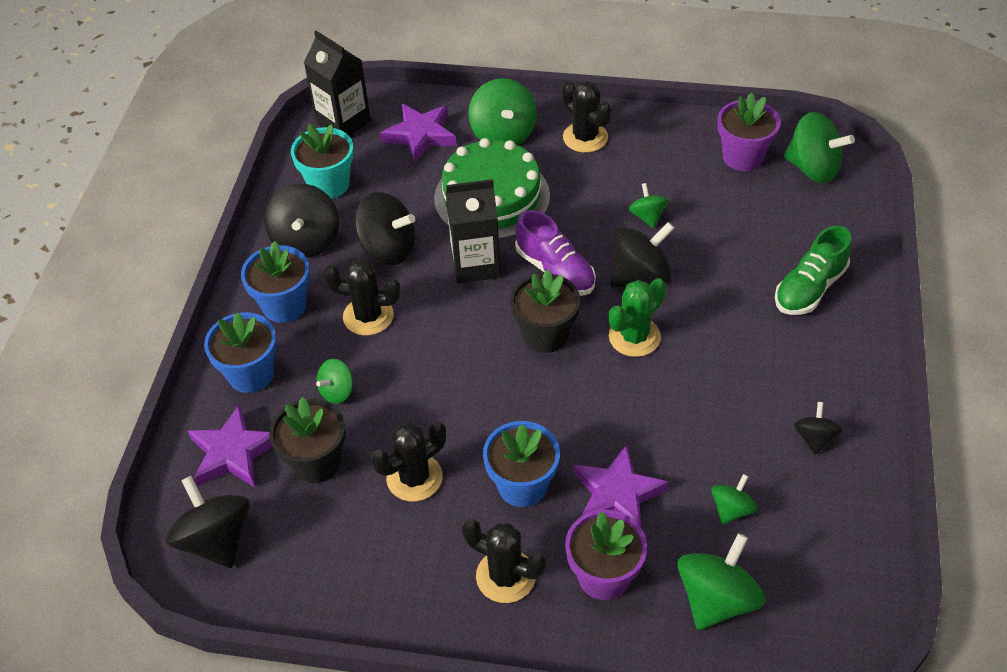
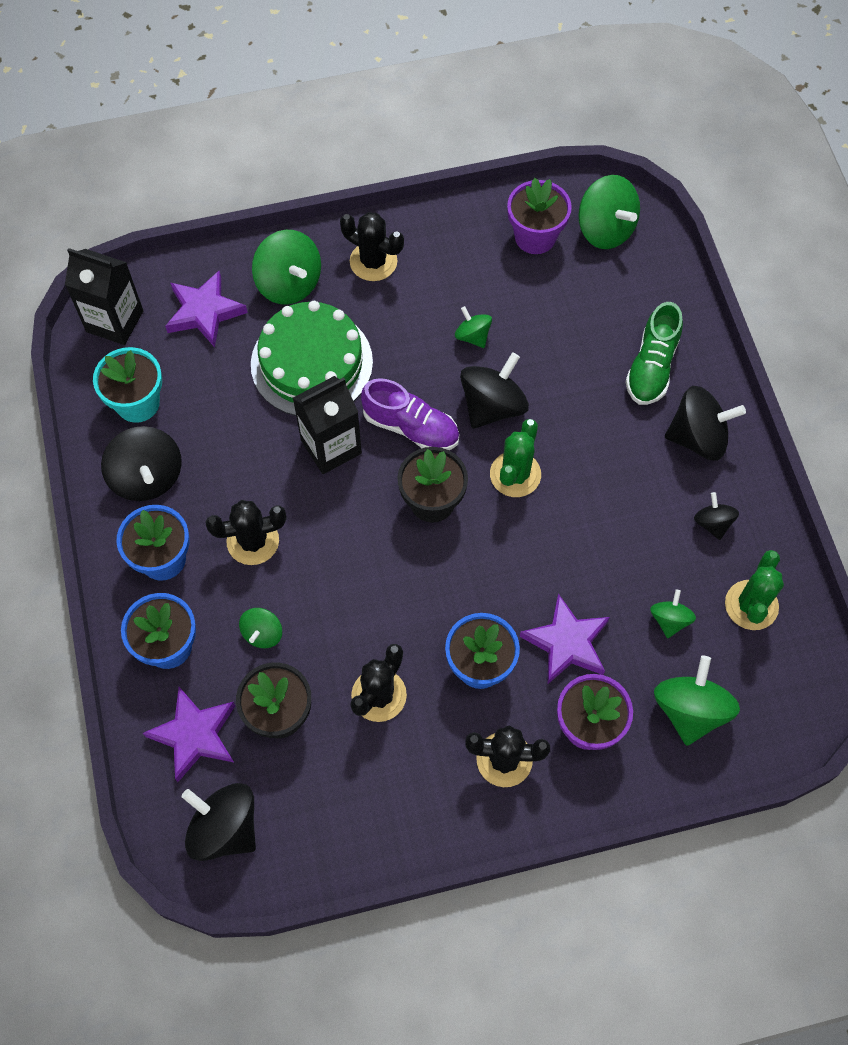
camera: 25 degrees left, 15 degrees up
(388, 249) = (235, 458): black spinning top -> black spinning top (698, 437)
(812, 168) = (605, 229): green spinning top -> green spinning top turned 45 degrees clockwise
(824, 525) = (751, 605): none -> green cactus

